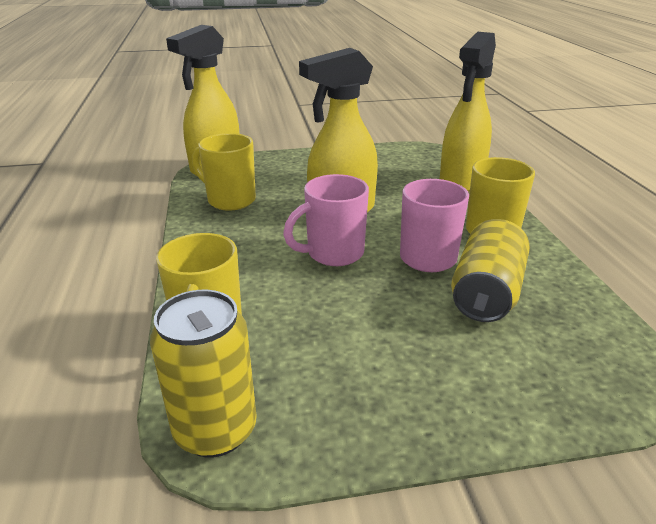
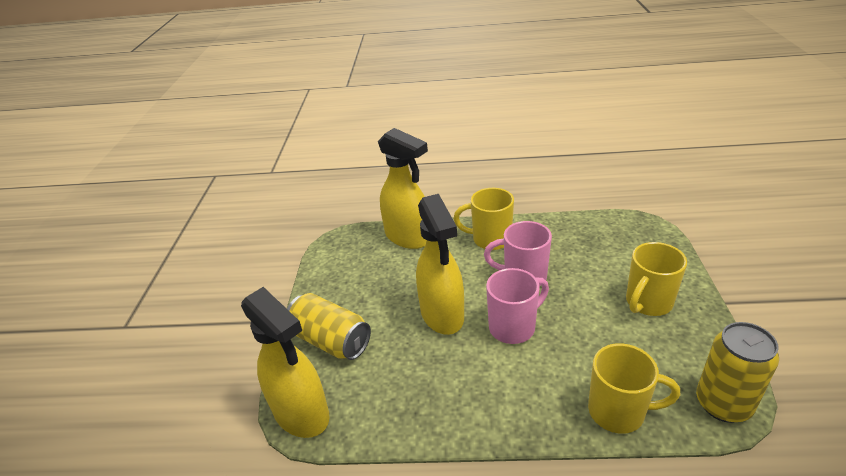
camera: 75 degrees left, 5 degrees up
(230, 200) = (395, 398): yellow mug -> yellow mug (648, 303)
(333, 253) = (513, 327): pink mug -> pink mug turned 105 degrees counterclockwise
(486, 292) = (569, 258): yellow can -> yellow can (331, 341)

